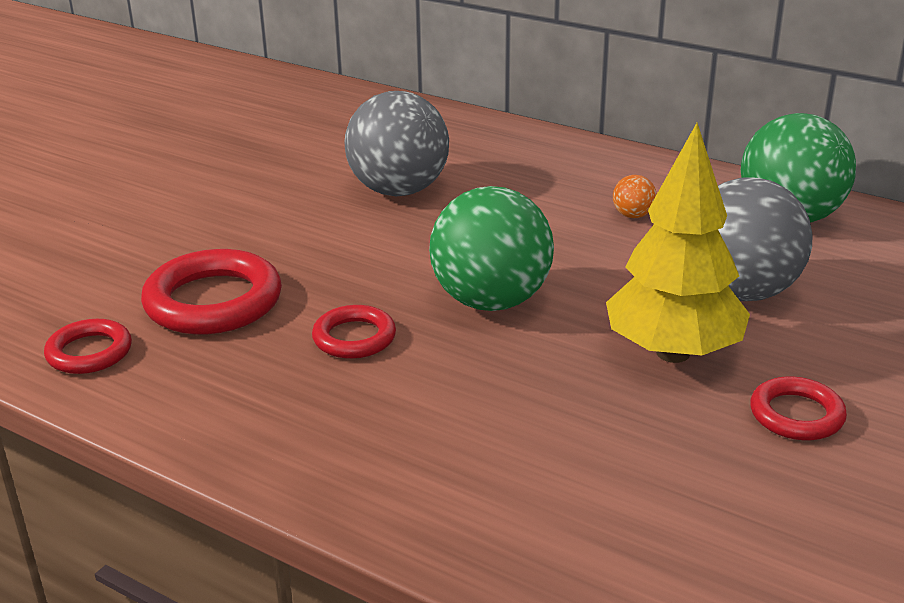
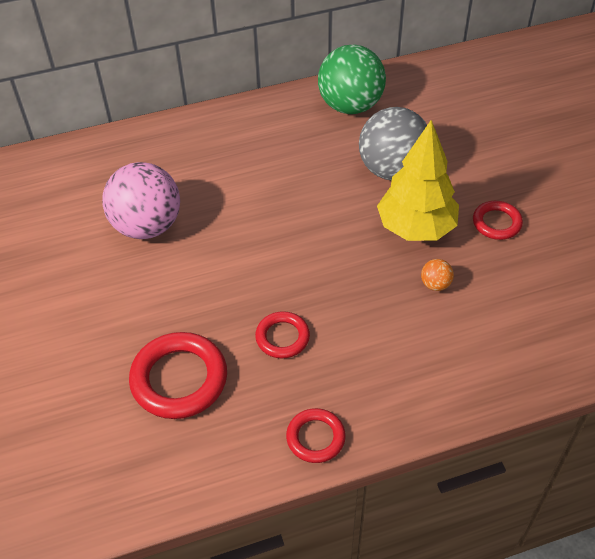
camera: 50 degrees left, 20 degrees up
(89, 352) = (173, 466): red ring -> red ring (315, 438)
(398, 190) = (147, 226): grey ball -> pink ball
(491, 301) = (305, 262): green ball -> none
(633, 215) = (285, 155): orange ball -> orange ball (435, 284)

